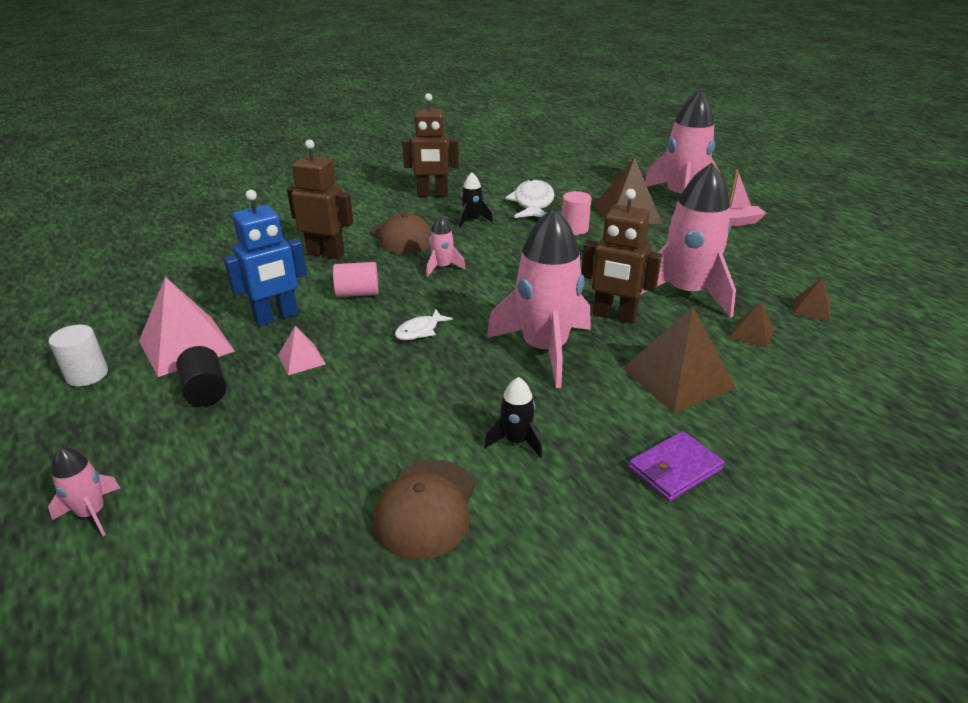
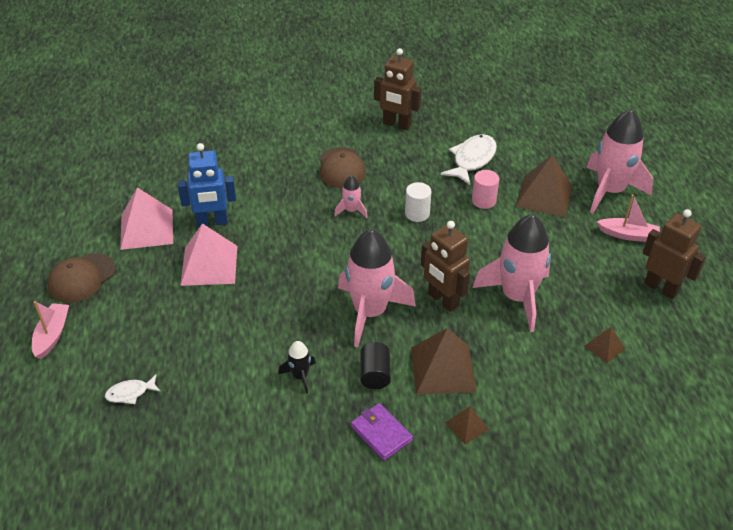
camera: 25 degrees right, 10 degrees up
(87, 375) = (82, 234): white cylinder -> white cylinder (417, 213)
(92, 513) = (52, 335): pink rocket -> pink boat
(205, 391) = (142, 271): black cylinder -> black cylinder (375, 374)
(301, 359) = (209, 265): pink pyramid -> pink pyramid, size x1.99
(326, 254) = (276, 170): brown robot -> brown robot (661, 288)
(357, 293) = (276, 217): pink cylinder -> none
(420, 331) = (297, 266): white fish -> white fish (130, 393)
(426, 508) = (219, 400): brown cap -> brown cap (82, 278)
(472, 220) = (408, 165): black rocket -> none
(675, 469) = (381, 433): purple wallet -> purple wallet turned 60 degrees clockwise
(752, 334) = (533, 352): brown pyramid -> brown pyramid (467, 425)

